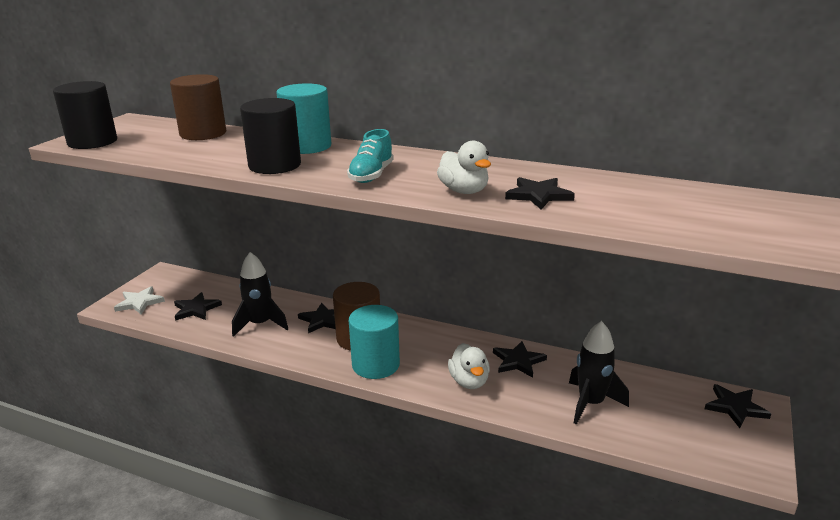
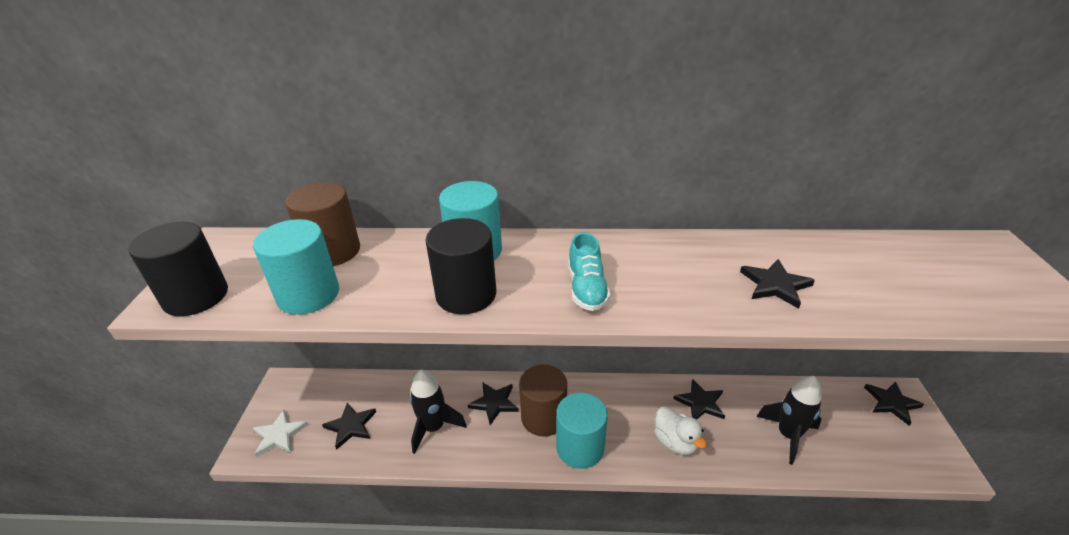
camera: 20 degrees left, 10 degrees up
(165, 151) = (308, 295): none -> turquoise cylinder
(464, 191) = (701, 295): white duck -> none

